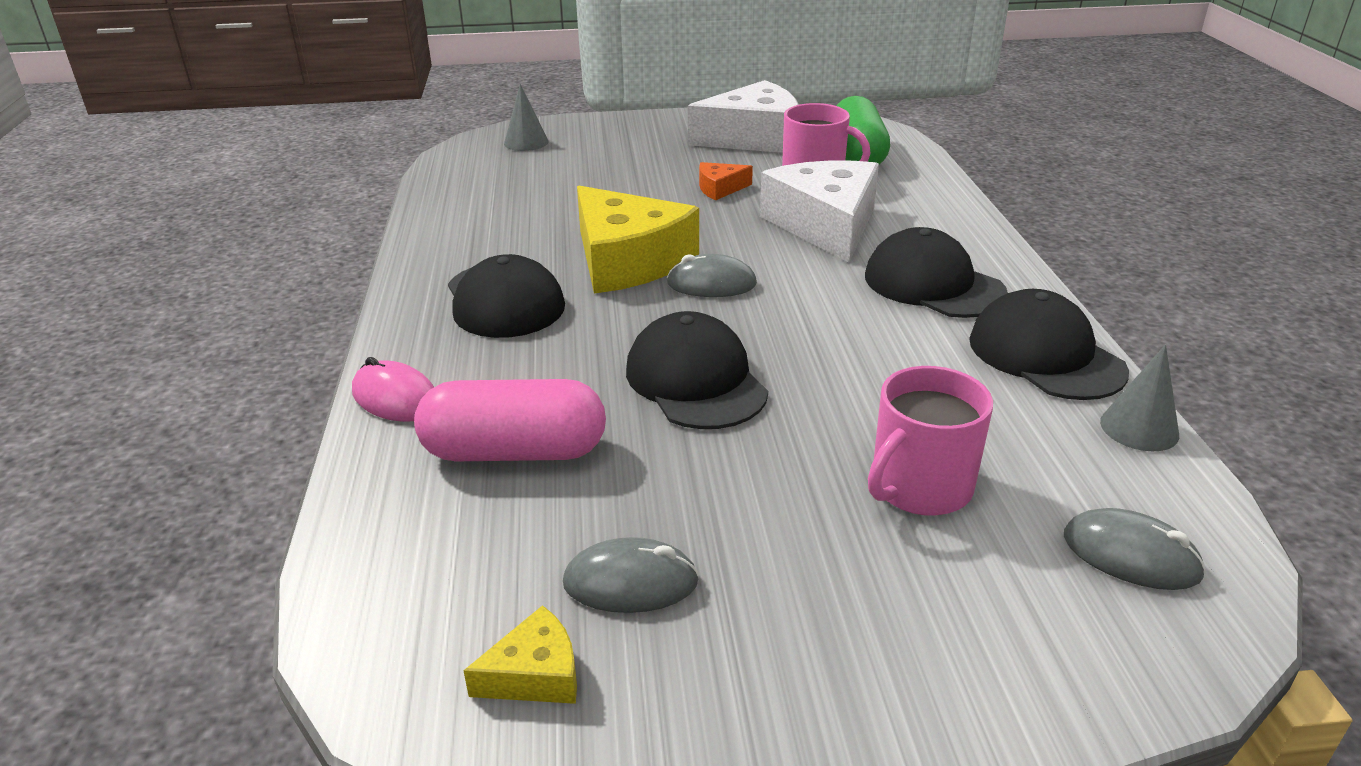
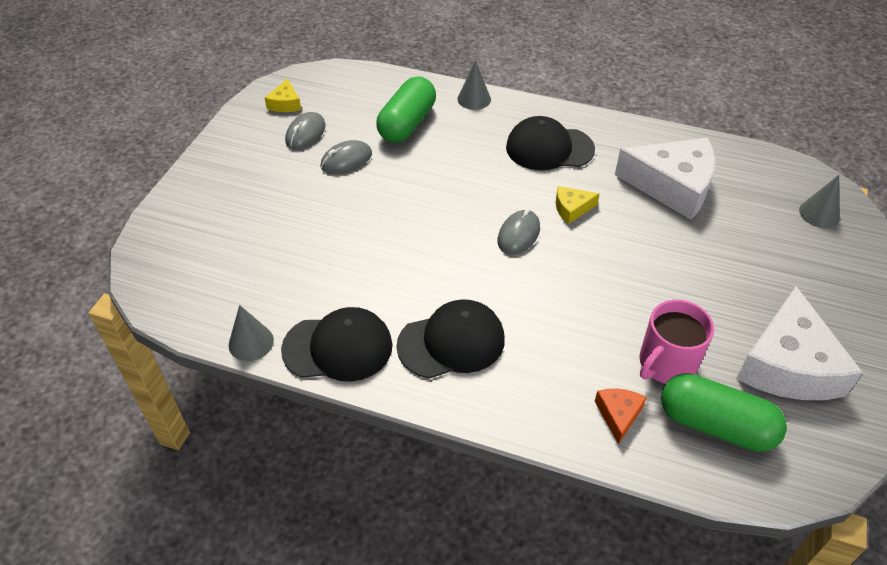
camera: 115 degrees right, 15 degrees up
(395, 398) = (474, 99): pink mouse -> grey cone
(515, 452) = (407, 123): pink capsule -> green capsule
(628, 260) = (572, 209): yellow cheese -> yellow cheese, size x0.45
(695, 380) = (420, 193): black cap -> none
(720, 188) = (672, 295): orange cheese -> orange cheese (618, 415)
(825, 225) = (574, 328): white cheese -> white cheese (672, 186)
(919, 487) = (284, 233): pink mug -> none
(1131, 555) = (191, 276): grey mouse -> grey mouse (346, 160)

